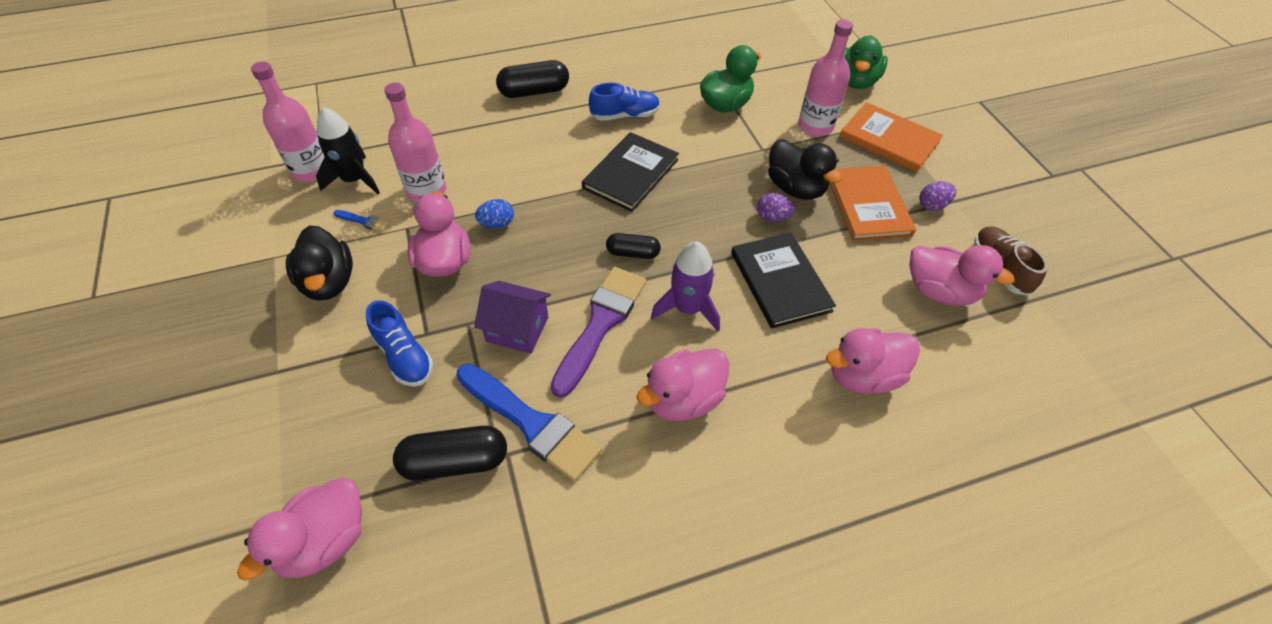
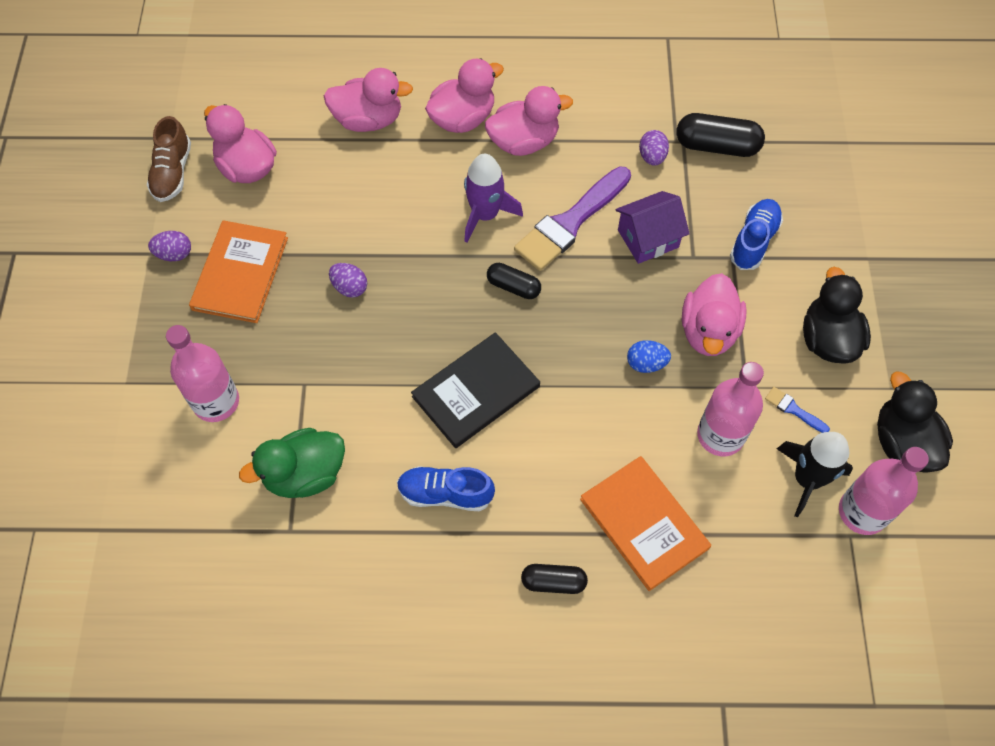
camera: 160 degrees left, 10 degrees up
(325, 541) = (814, 121): pink duck -> pink duck (463, 118)
(404, 356) = (753, 241): blue shoe -> blue shoe turned 45 degrees clockwise
(517, 329) = (648, 238): purple house -> purple house turned 60 degrees counterclockwise
(532, 423) = (652, 157): blue brush -> purple egg
(534, 91) = (553, 582): black capsule -> black capsule, size x0.62
(780, 281) = (385, 216): black book -> none
(795, 188) = (302, 317): black duck -> black duck (902, 443)
(856, 81) = (105, 466): green duck -> none
(889, 139) = (145, 354): orange book -> orange book (644, 523)

